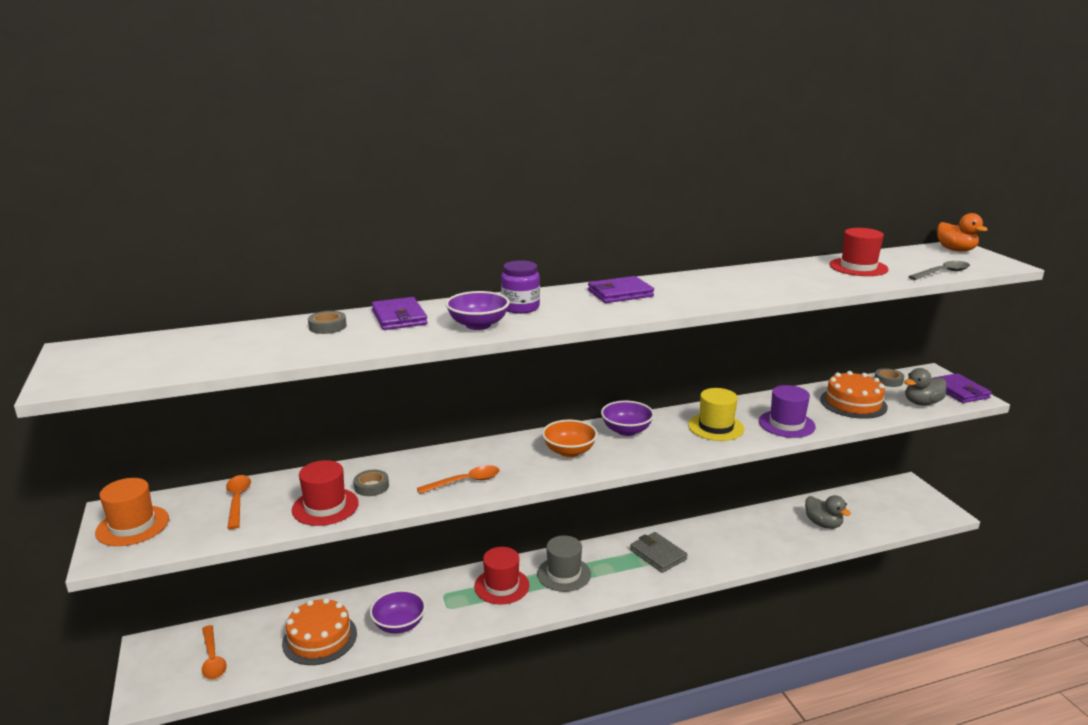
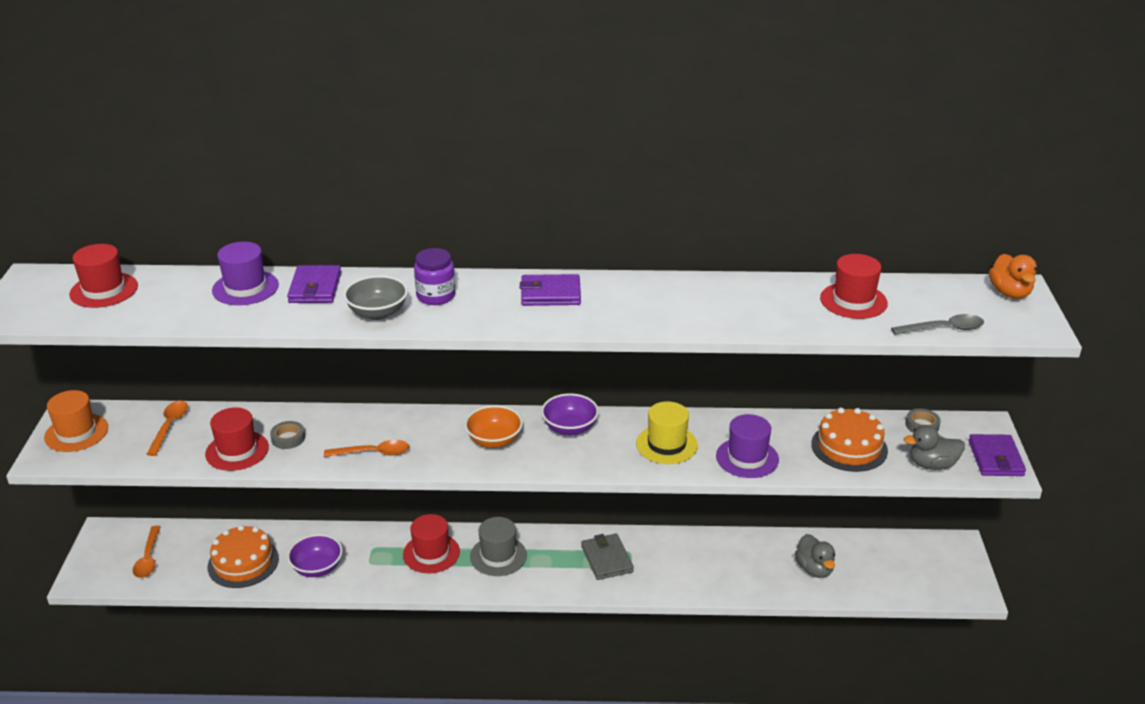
camera: 20 degrees right, 10 degrees up
(171, 348) = (104, 290): none -> red hat
(327, 326) = (245, 288): grey tape -> purple hat
(478, 325) = (377, 313): purple bowl -> grey bowl

